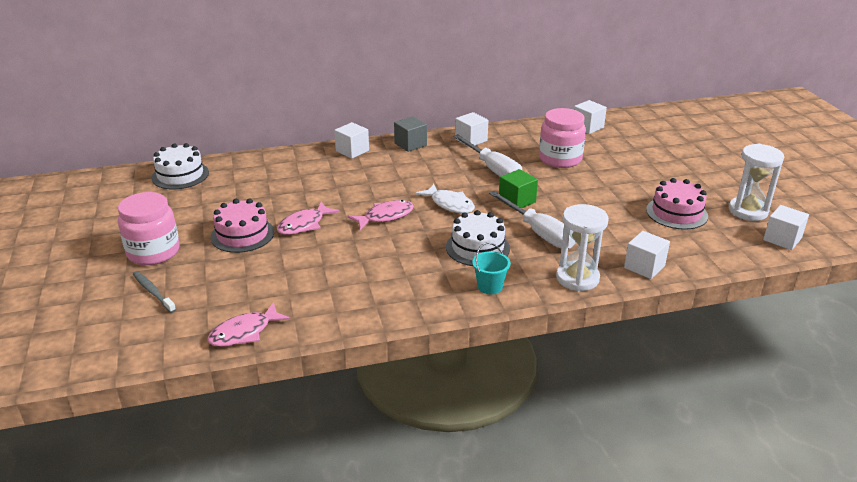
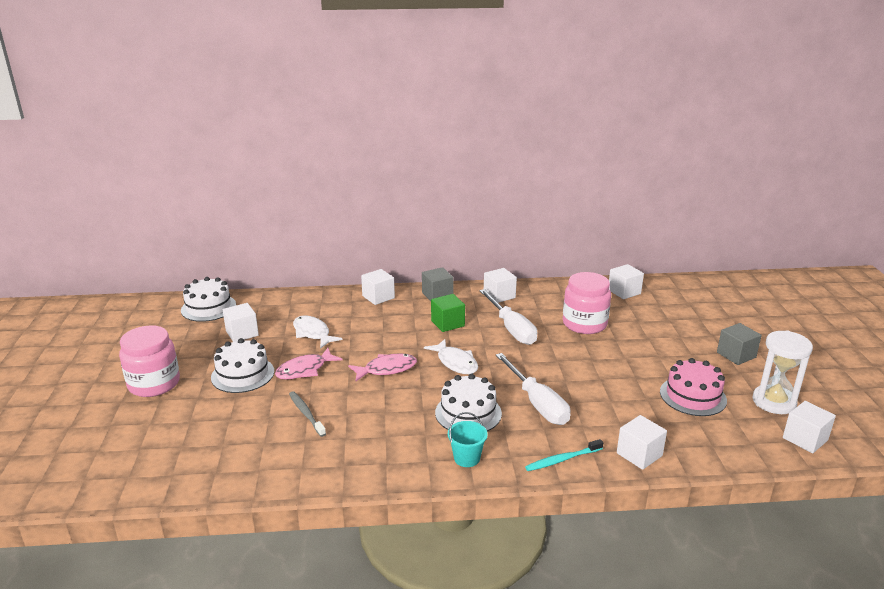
camera: 10 degrees right, 5 degrees down
(153, 292) = (137, 425): grey toothbrush -> grey toothbrush (306, 414)
(226, 196) = (242, 333): none -> white cube
(242, 234) = (242, 374): pink cake -> white cake
(244, 332) = (206, 479): pink fish -> none
(299, 190) = (312, 333): none -> white fish
(517, 201) = (525, 365): green cube -> green cube (447, 323)
(577, 278) = (562, 459): white hourglass -> turquoise toothbrush
(704, 174) = (736, 355): none -> grey cube

